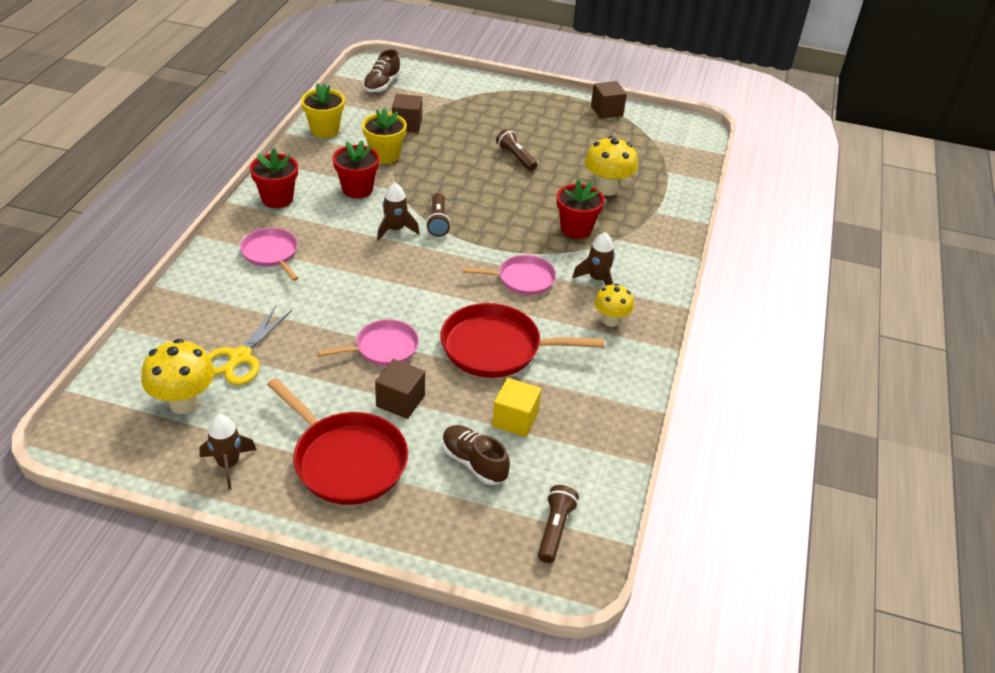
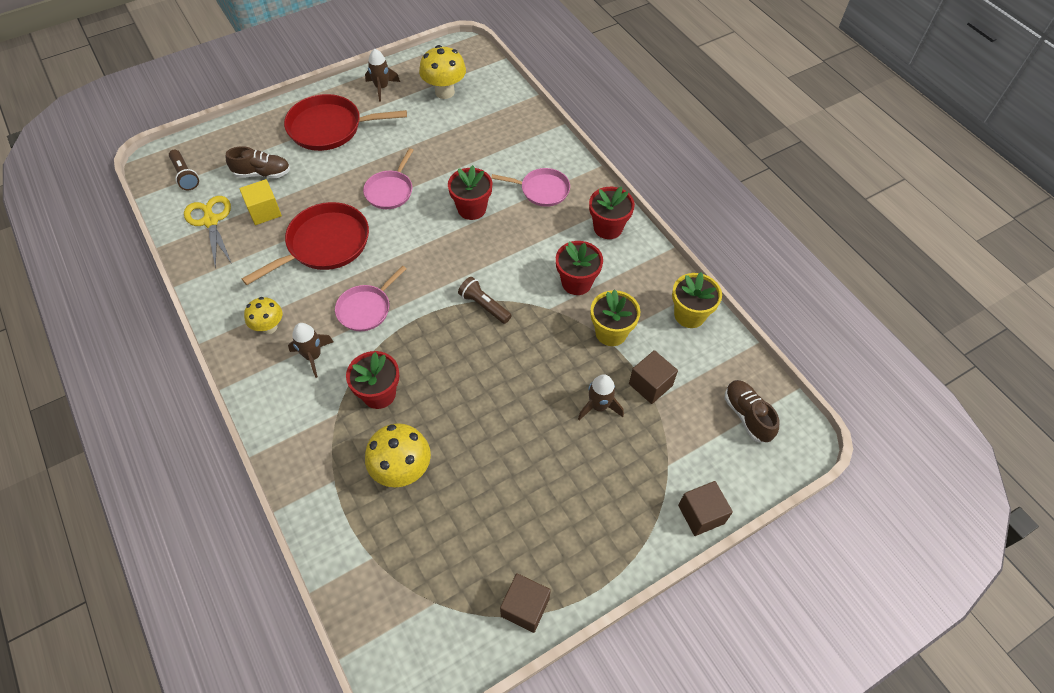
camera: 135 degrees right, 15 degrees up
(240, 358) = (455, 127): yellow scissors -> yellow scissors (210, 221)
(344, 283) = (472, 209): none -> red flower pot
(395, 229) = (501, 273): brown rocket -> brown rocket (599, 406)
(400, 401) = (341, 172): brown cube -> brown cube (701, 514)
(516, 157) = (519, 434): brown flashlight -> none

